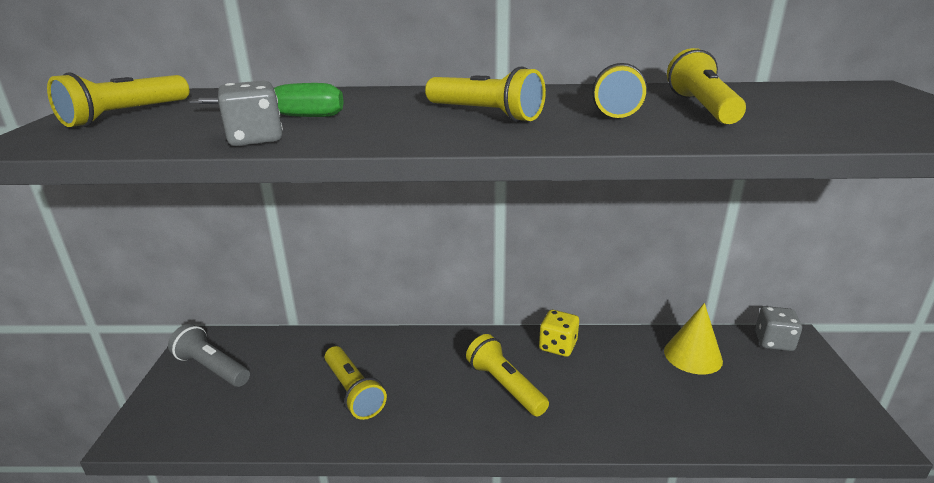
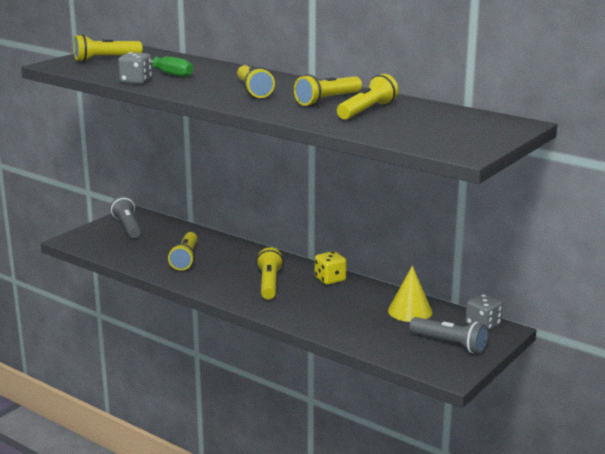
camera: 35 degrees right, 5 degrees down
(795, 385) = (450, 344): none -> grey flashlight

